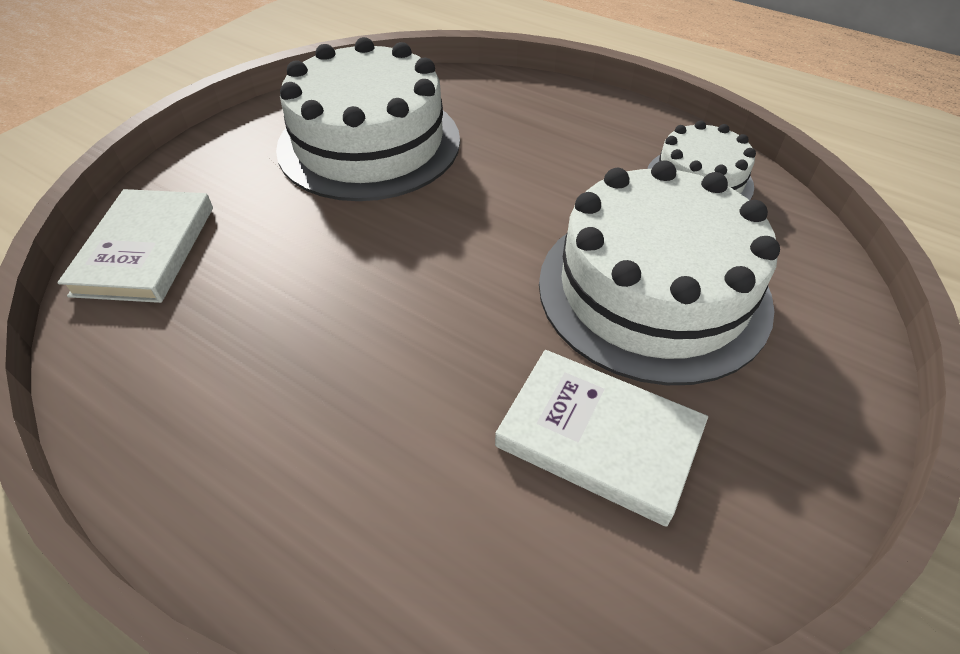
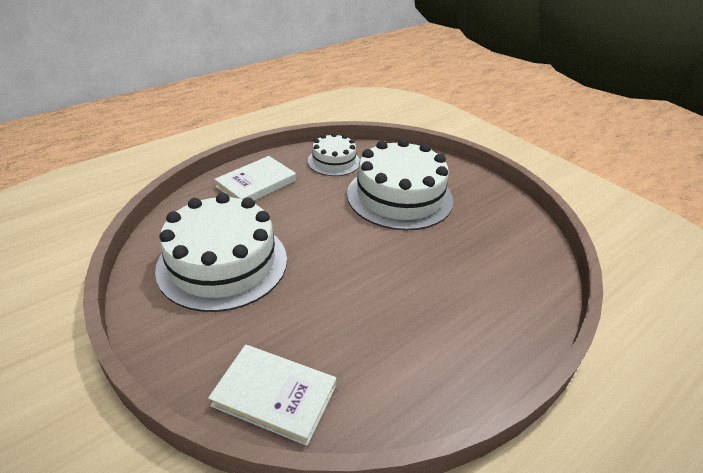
camera: 75 degrees left, 10 degrees down
(598, 438) = (473, 234): white book -> white book (256, 184)

